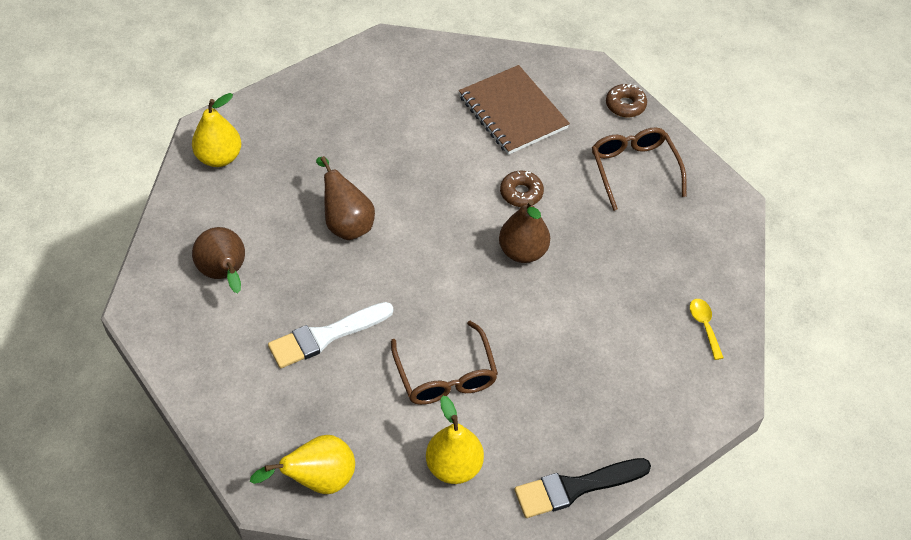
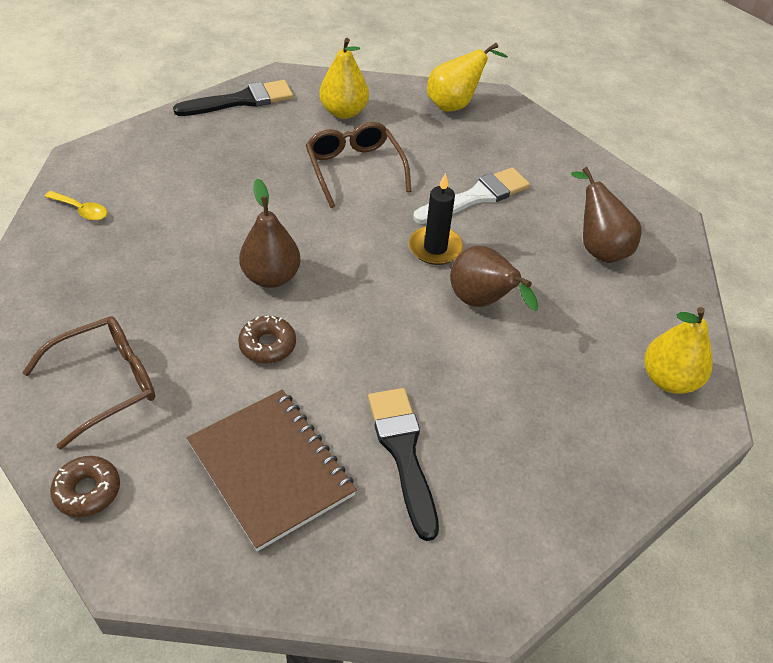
camera: 175 degrees right, 5 degrees down
(377, 277) = (435, 248): none -> black candle
(425, 118) = (403, 453): none -> black brush
(634, 169) = (106, 383): brown glasses -> brown glasses turned 105 degrees counterclockwise
(704, 326) = (81, 210): yellow spoon -> yellow spoon turned 45 degrees counterclockwise

